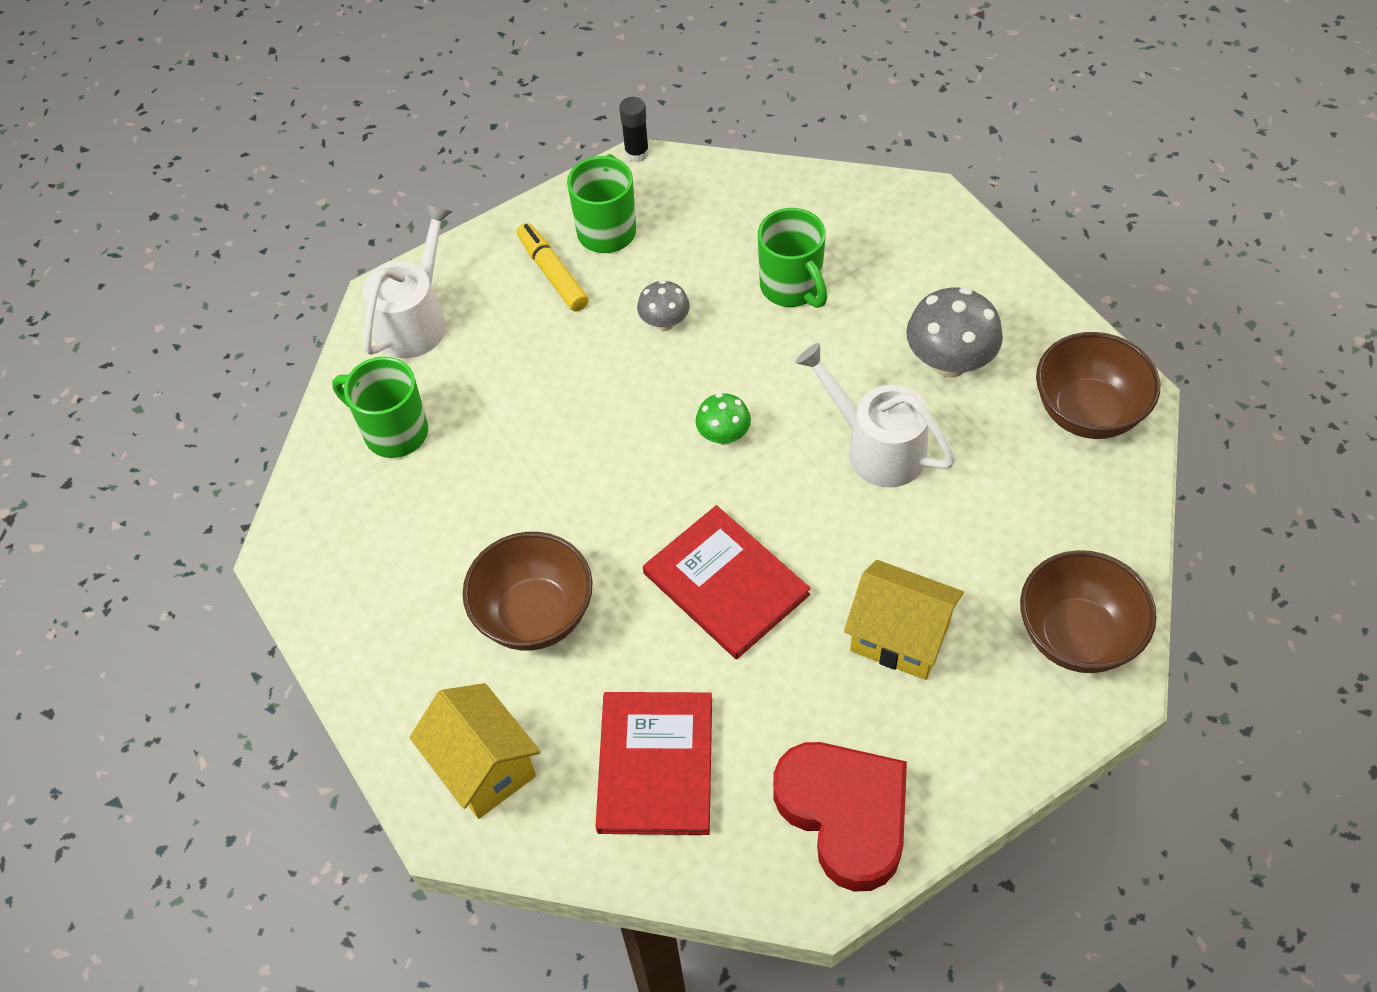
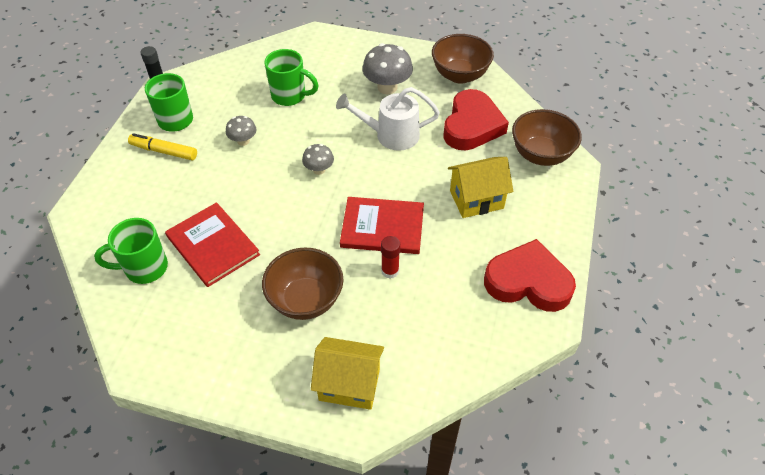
camera: 45 degrees left, 5 degrees down
(415, 319) = (106, 211): white watering can -> none
(655, 764) = (429, 322): red book -> red book (212, 246)
(675, 655) = (390, 271): none -> red glue stick
(723, 435) = (319, 169): green mushroom -> grey mushroom
(1017, 513) = (472, 125): none -> red heart

